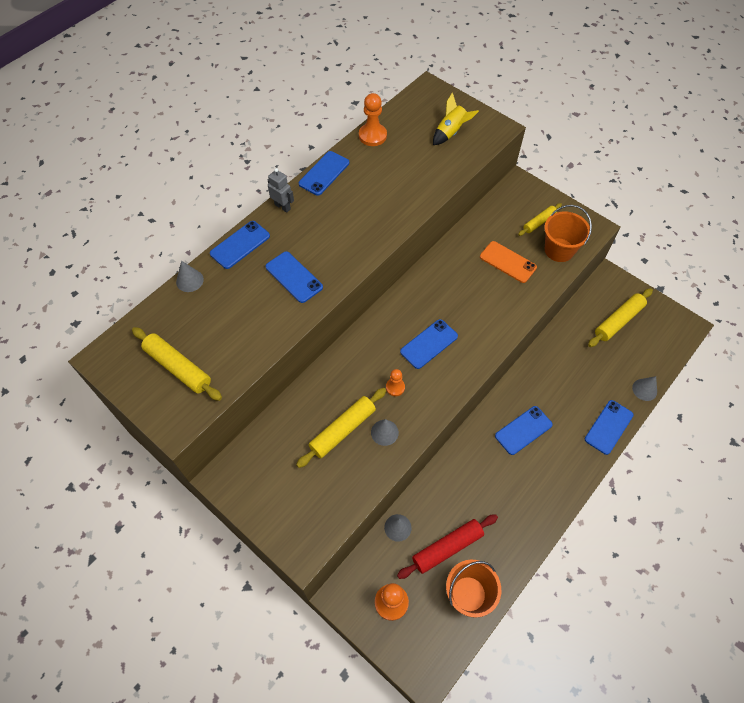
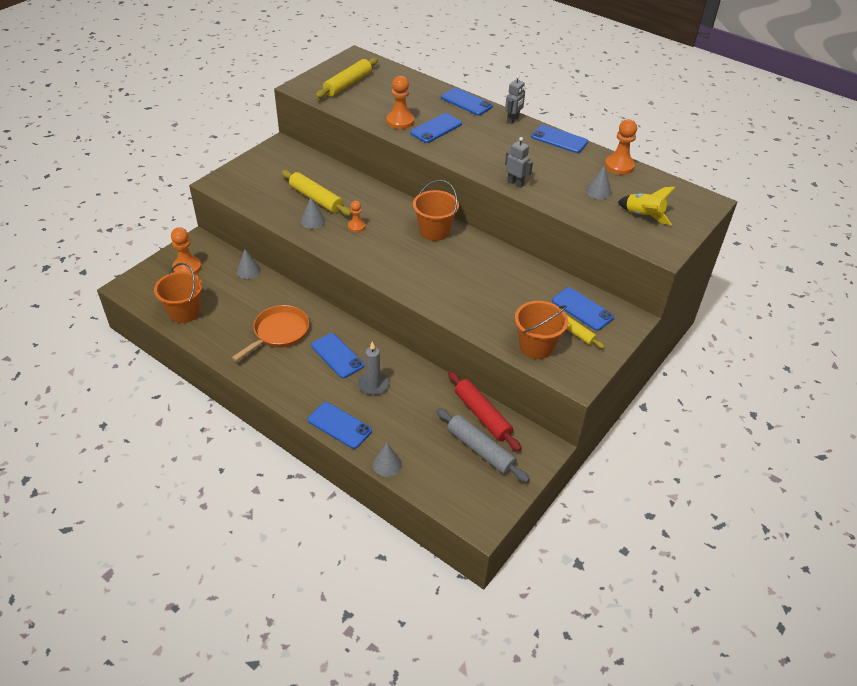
camera: 85 degrees right, 15 degrees down
(189, 280) = (427, 83): grey cone -> grey cone (598, 191)
(275, 311) = (400, 121): none -> orange pawn
(400, 216) = (515, 183): none -> grey robot
(403, 315) = (434, 231): none -> orange bucket
(429, 344) = (403, 246): blue phone -> blue phone (582, 309)
(447, 548) = (226, 300): red rolling pin -> red rolling pin (482, 415)
(495, 487) = (279, 332): none -> orange pan
(508, 262) = (511, 304): orange phone -> none
(557, 399) = (373, 384): none -> grey candle
(618, 321) = (480, 450): yellow rolling pin -> grey rolling pin

